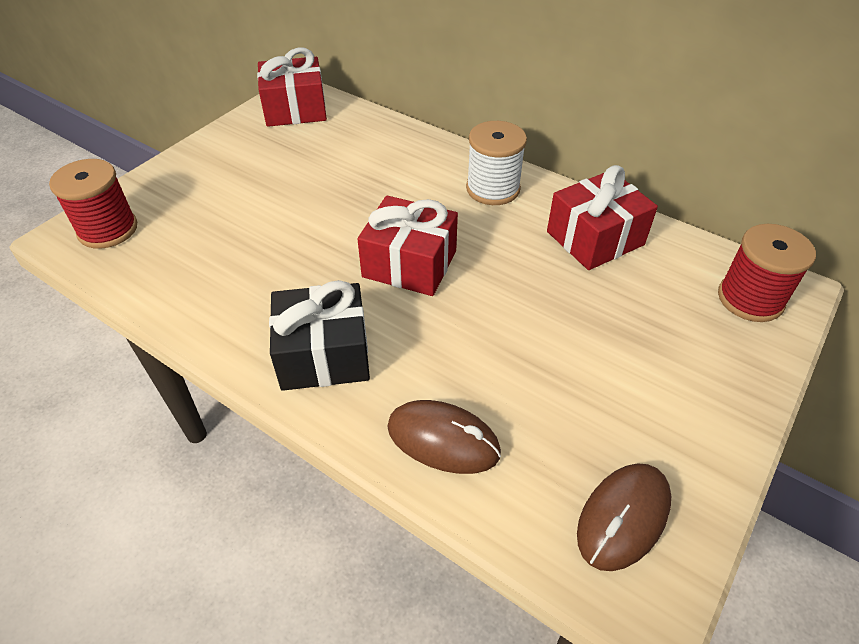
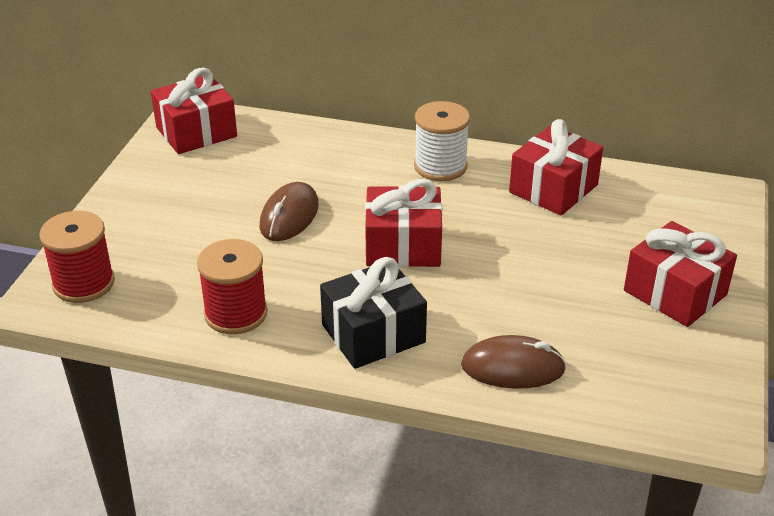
camera: 20 degrees left, 10 degrees down
(623, 517) = (676, 380): brown mouse -> brown mouse (289, 216)
(674, 397) = (675, 293): none -> red gift
(750, 299) = (700, 208): red spool -> red spool (236, 313)

